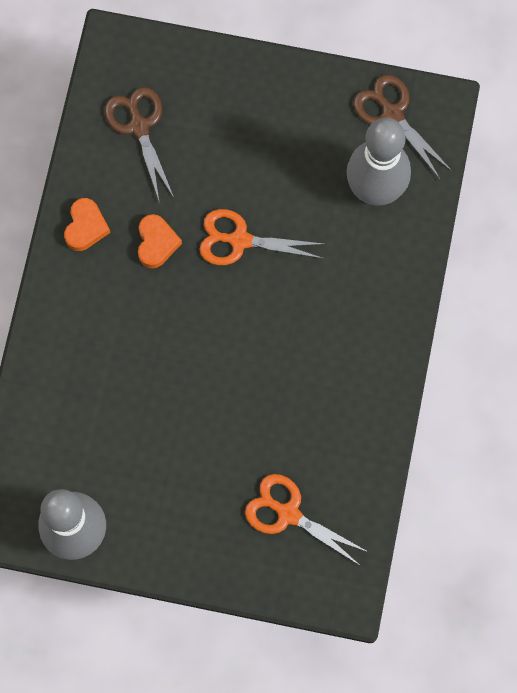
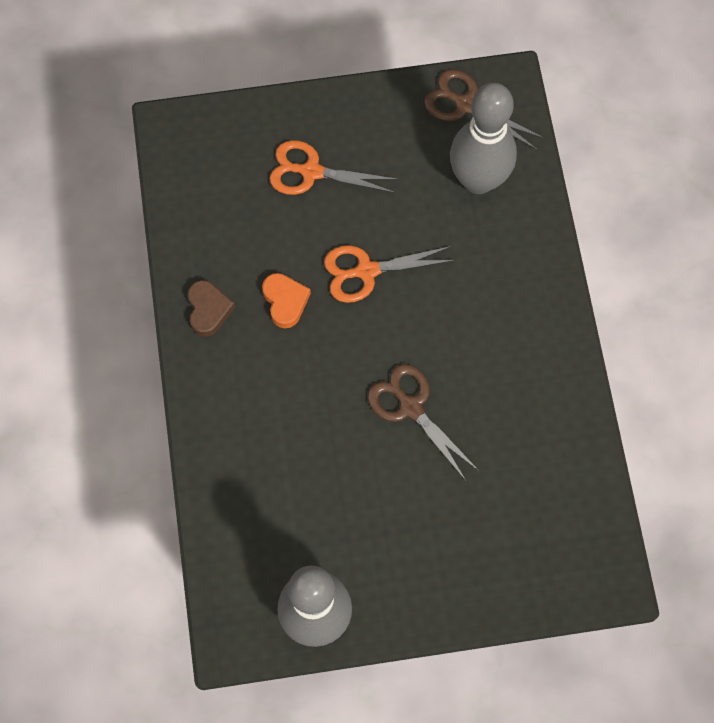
camera: 20 degrees left, 5 degrees down
(86, 227) = (208, 310): orange heart -> brown heart
(139, 126) = (225, 196): brown scissors -> brown scissors (411, 407)
(288, 513) = (521, 520): orange scissors -> orange scissors (311, 172)

